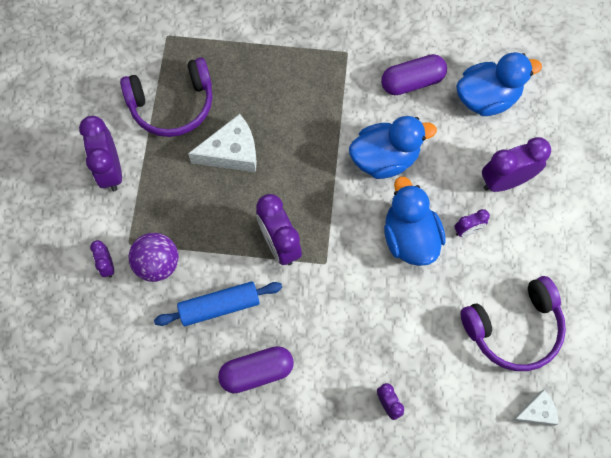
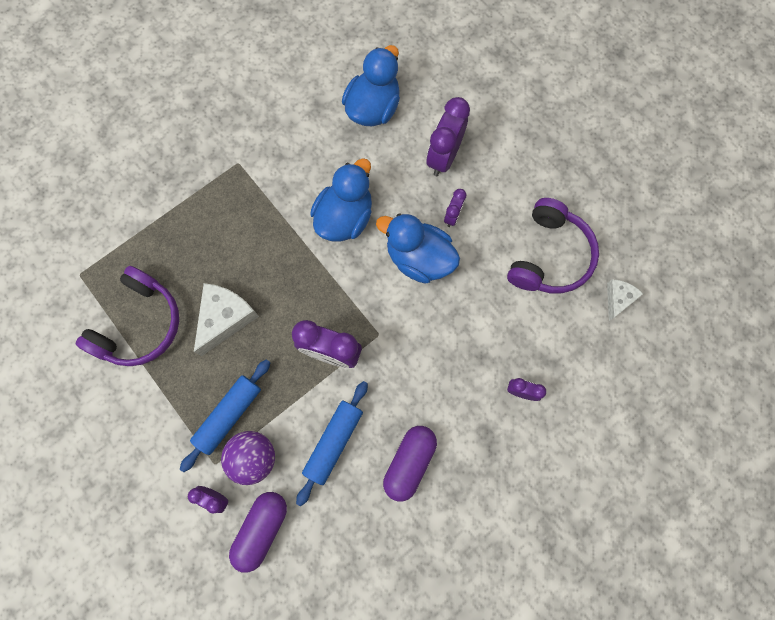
camera: 45 degrees left, 5 degrees up
(110, 170) = (141, 422): purple clock -> none
(170, 220) = (229, 415): none -> blue rolling pin
(412, 82) = (308, 143): purple capsule -> purple capsule (262, 529)

